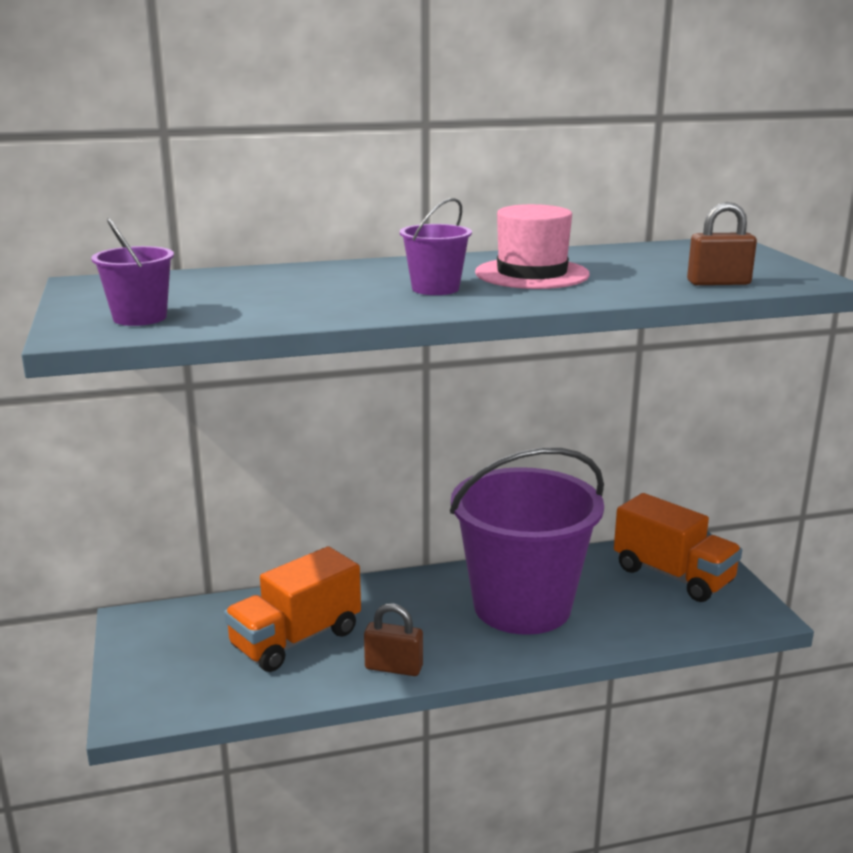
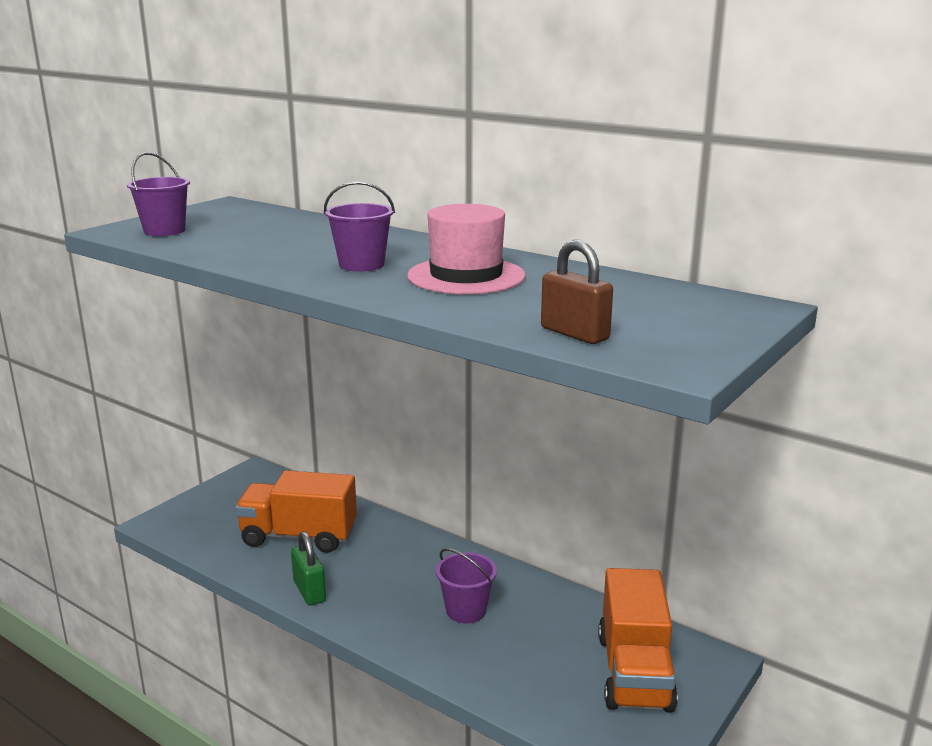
camera: 50 degrees right, 0 degrees up
(393, 667) = (309, 591): brown padlock -> green padlock
(522, 606) = (466, 610): purple bucket -> purple bucket, size x0.40

